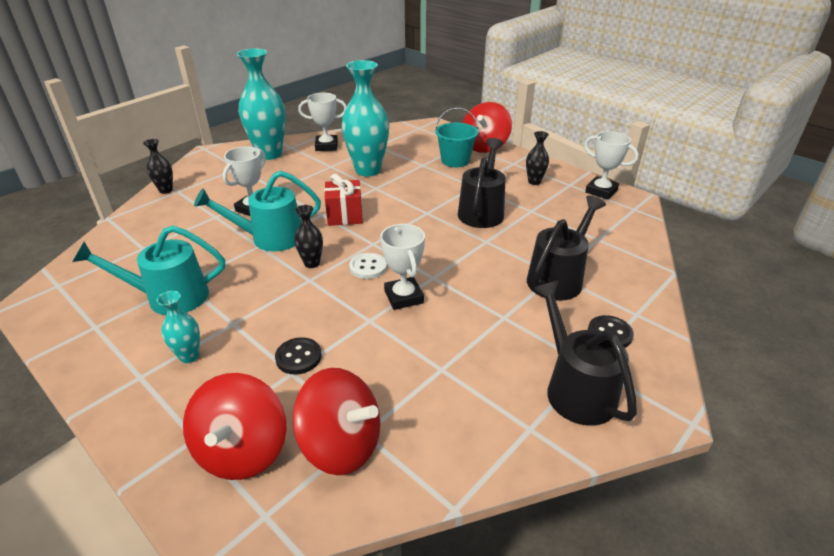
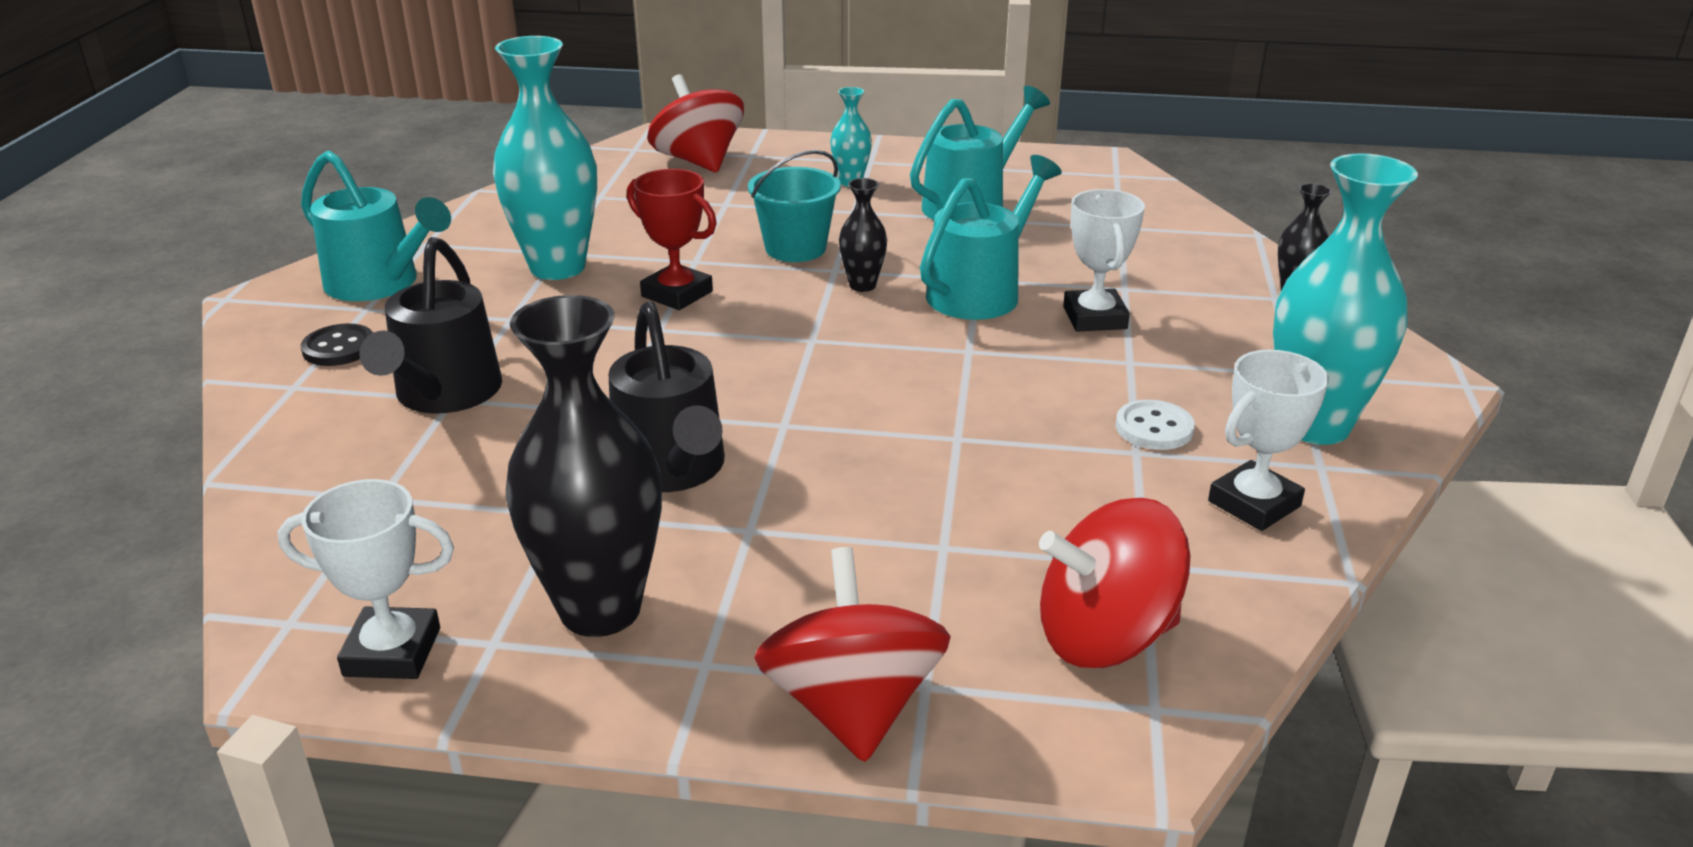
camera: 145 degrees right, 5 degrees down
(298, 357) = (735, 213): black button -> none
(341, 444) = (613, 186): red spinning top -> red spinning top (1105, 636)
(345, 216) = (925, 362): red gift -> none
(368, 170) = (1040, 473): turquoise vase -> turquoise vase (557, 267)
(368, 267) = (773, 308): white button -> white button (1154, 428)
(403, 297) = (677, 294): white trophy -> red trophy
(455, 161) = (876, 598): turquoise bucket -> turquoise bucket (795, 248)
(534, 182) = (600, 610): black vase -> black vase, size x2.11
(575, 388) = (380, 284): black watering can -> turquoise watering can

